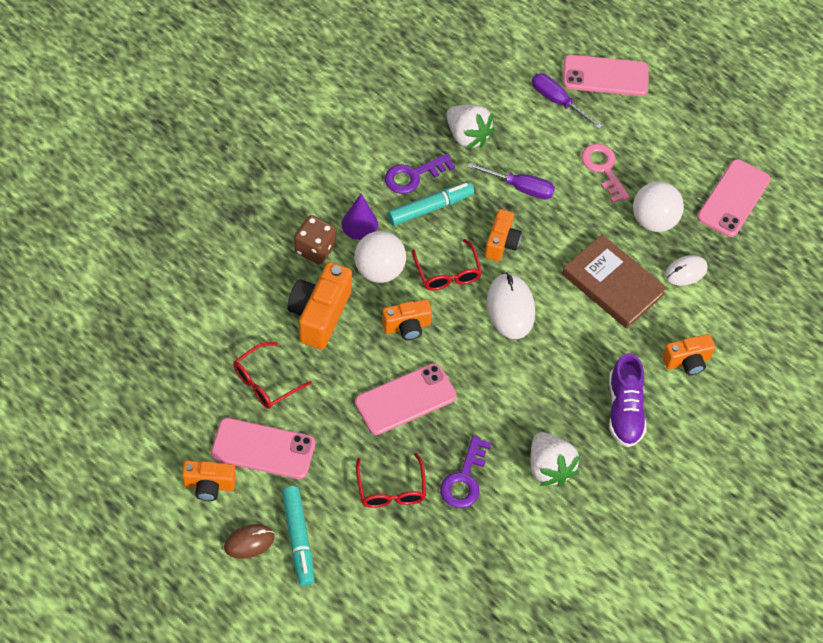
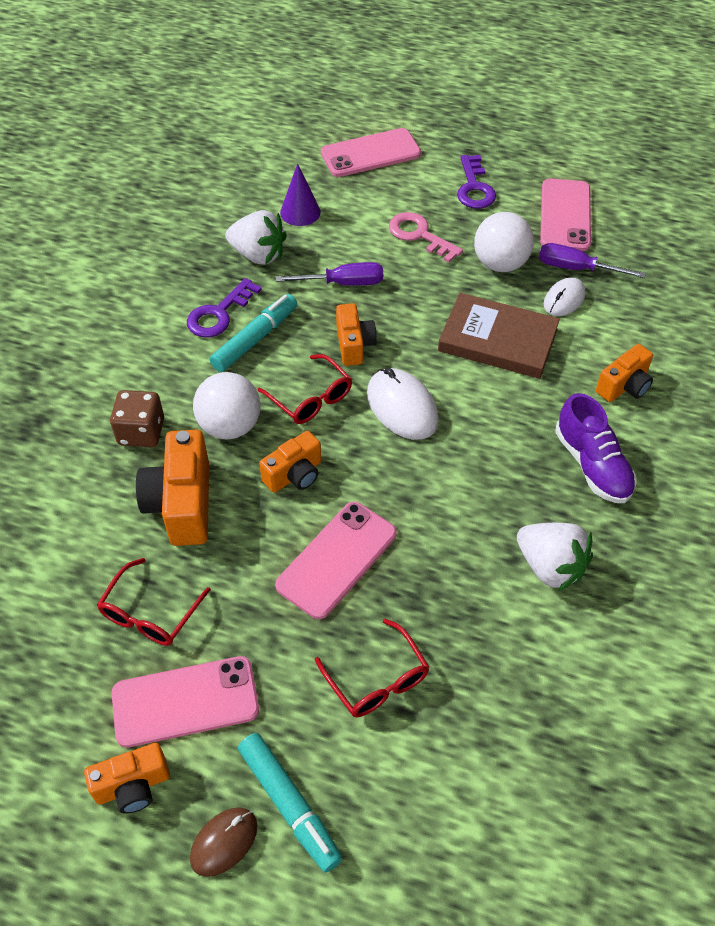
camera: 20 degrees left, 5 degrees down
(359, 224) = (182, 385): purple cone -> purple cone (300, 212)
(464, 479) = (460, 625): purple key -> purple key (474, 188)
(557, 101) = (335, 191): purple screwdriver -> purple screwdriver (576, 268)

